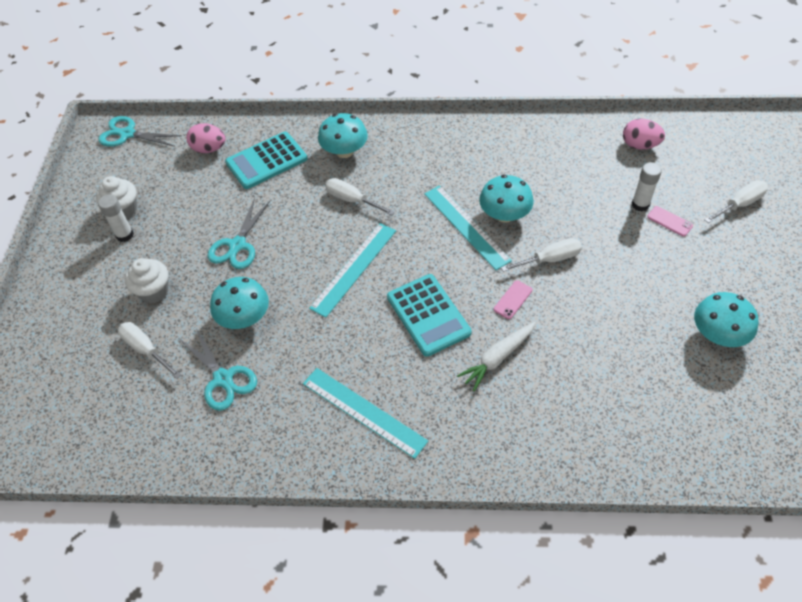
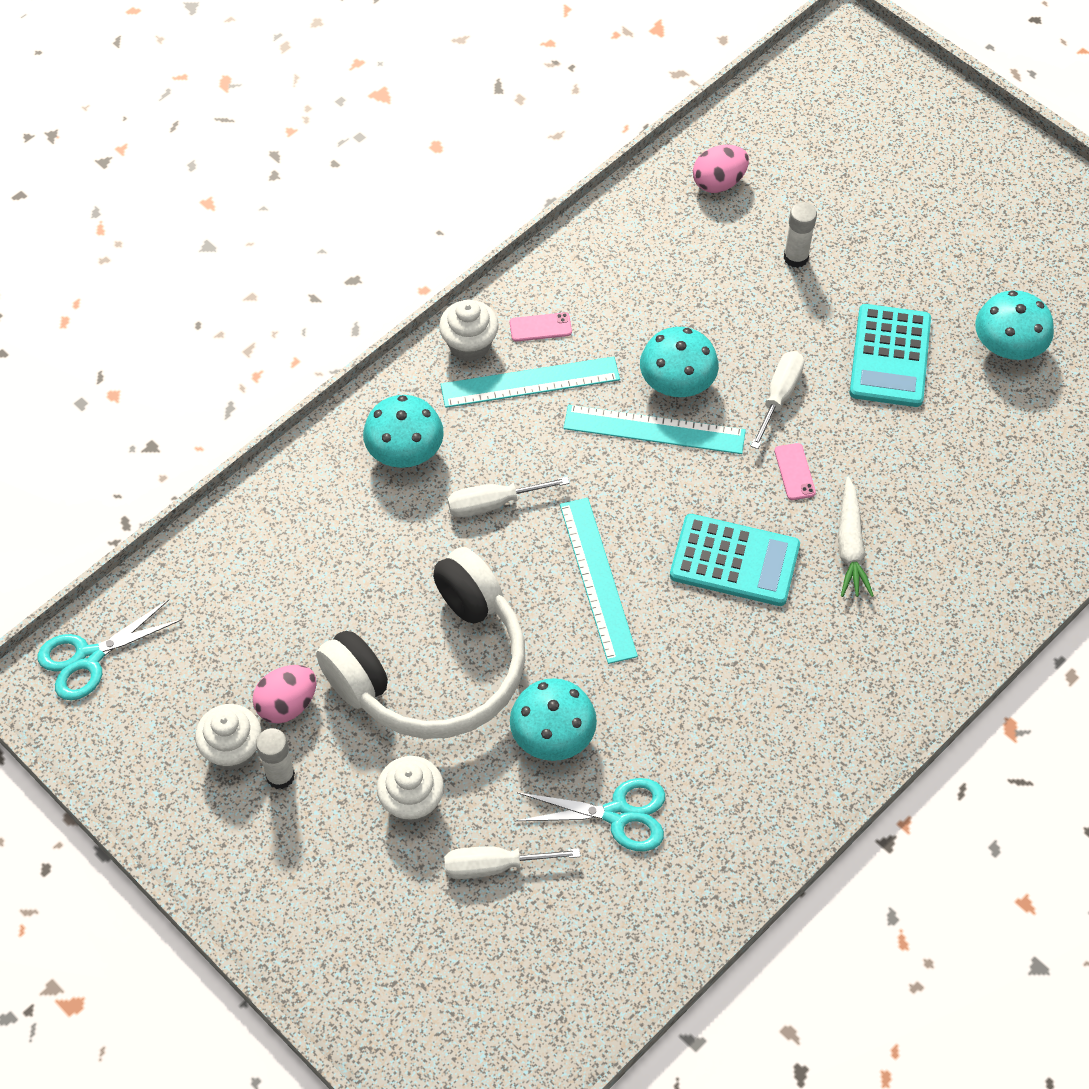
camera: 50 degrees left, 5 degrees up
(209, 149) = (230, 586): pink egg -> pink egg (287, 704)
(237, 245) = (434, 667): turquoise scissors -> white headphones
(266, 161) = (326, 541): turquoise calculator -> turquoise calculator (890, 356)
(364, 411) = (794, 712): turquoise ruler -> turquoise ruler (530, 382)
(428, 131) = (469, 345): none -> white cupcake
(669, 221) = (843, 255): pink phone -> pink phone (540, 327)
(740, 204) = (886, 180): white screwdriver -> none

